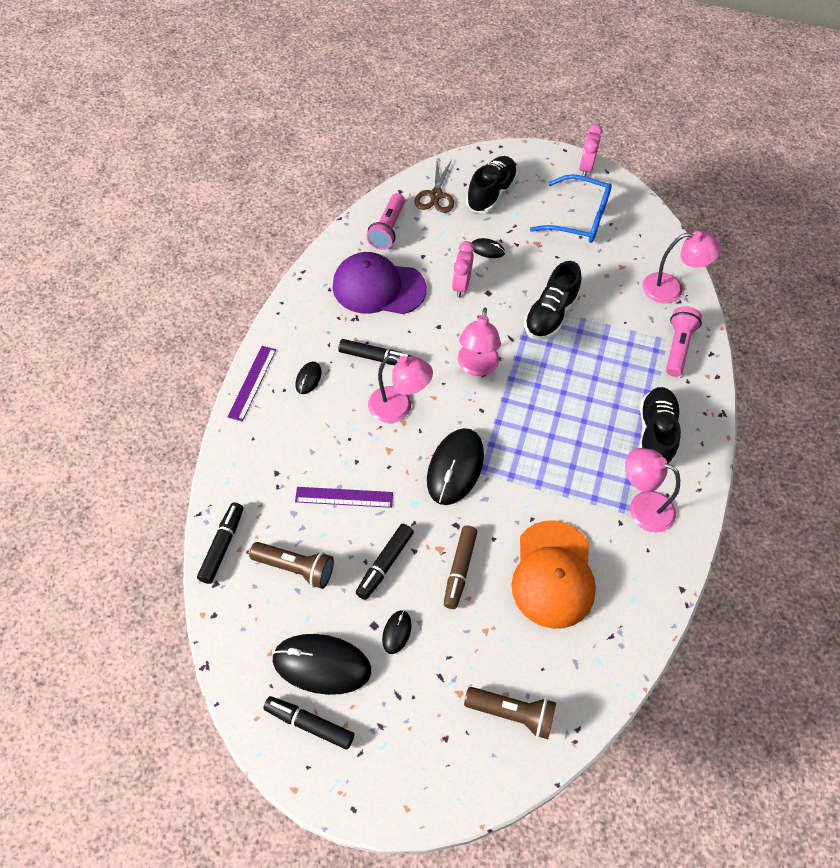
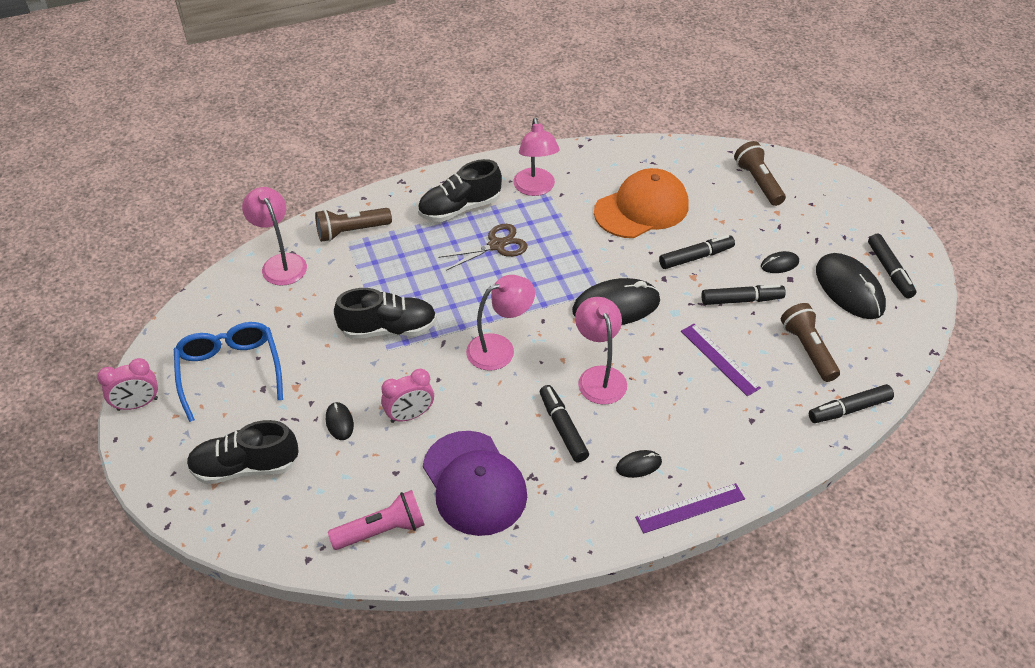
camera: 125 degrees left, 10 degrees down
(436, 195) = (288, 518): brown scissors -> brown scissors (496, 245)
(460, 569) = (695, 257): brown marker -> black marker
(678, 347) = (351, 231): pink flashlight -> brown flashlight

